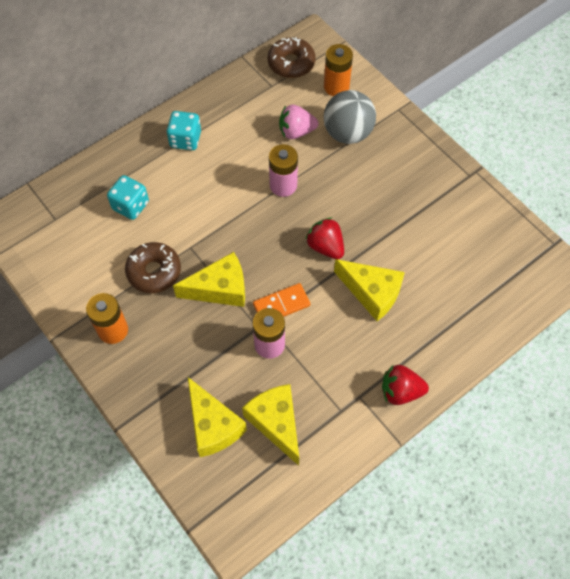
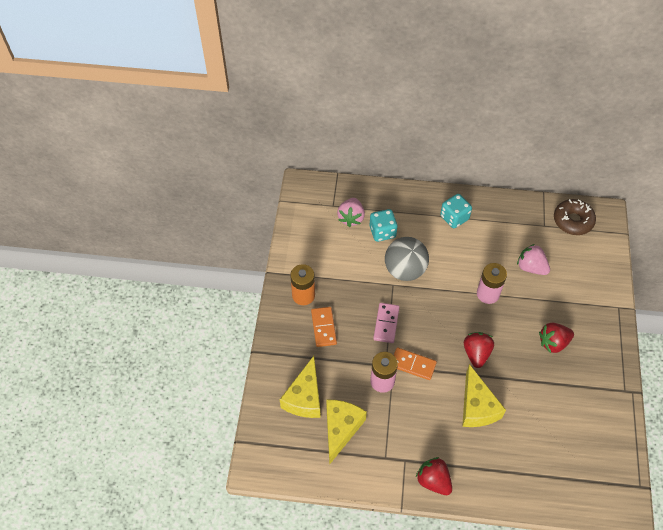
camera: 45 degrees right, 5 degrees down
(86, 216) = (351, 218): none -> pink strawberry
(154, 271) = (358, 281): brown donut -> none
(164, 343) = (324, 327): none -> orange domino
(220, 289) = (386, 323): yellow cheese -> pink domino
(336, 87) = (589, 259): orange battery -> none
(347, 133) = (565, 295): grey ball -> grey ball (405, 270)
(378, 182) = (553, 343): none -> red strawberry

